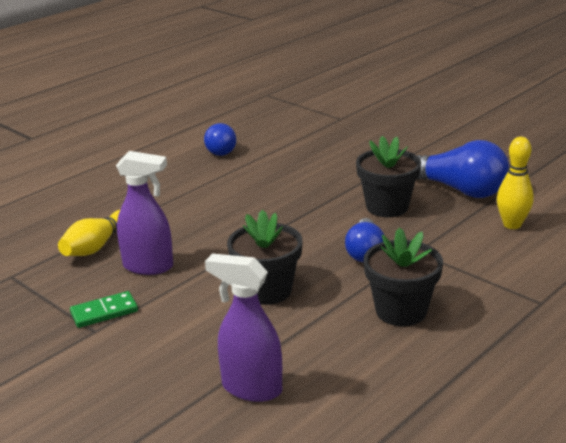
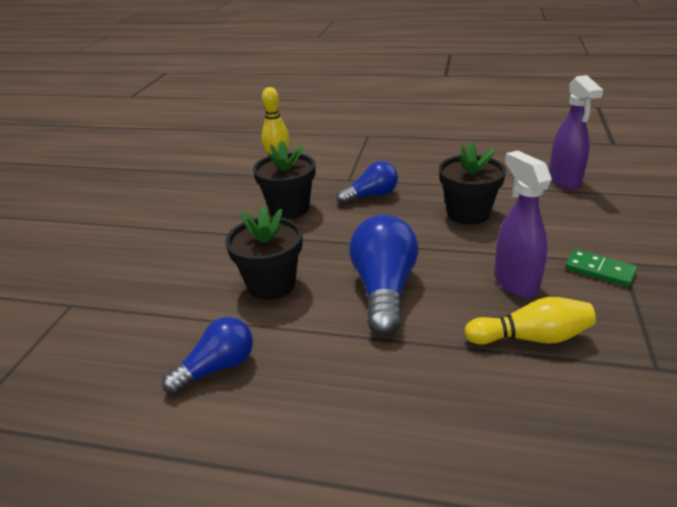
camera: 120 degrees left, 5 degrees up
(401, 311) = (427, 165): black flower pot -> black flower pot (271, 284)
(460, 190) = (233, 189): blue light bulb -> blue light bulb (384, 290)

